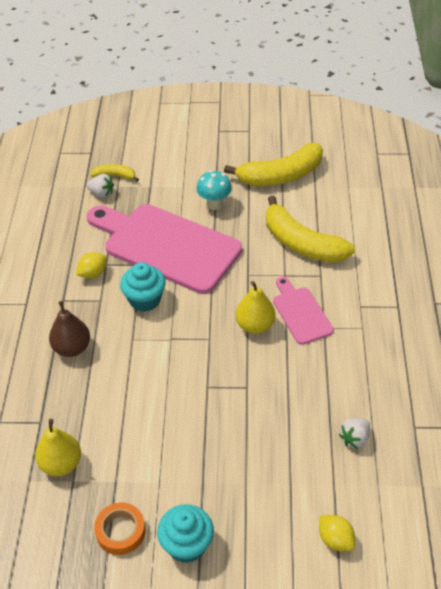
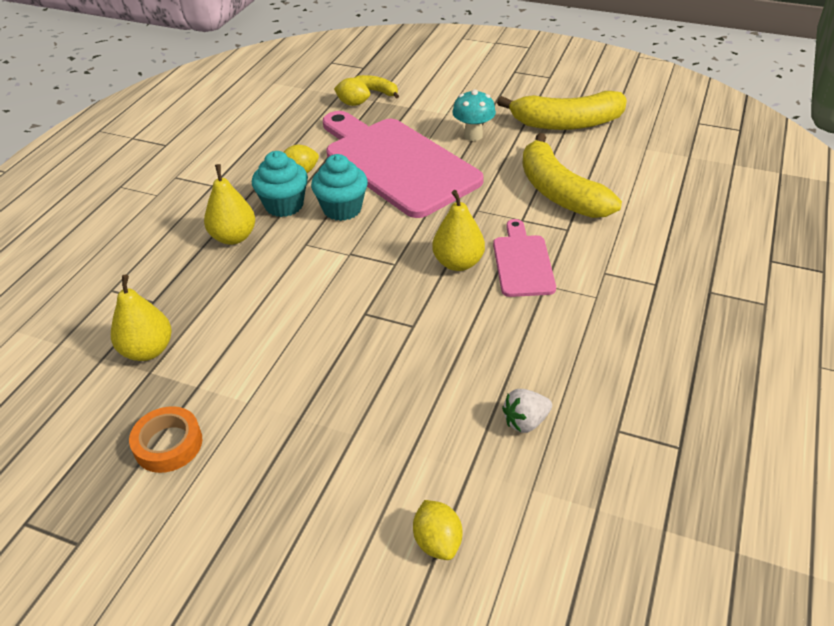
camera: 20 degrees right, 5 degrees down
(72, 348) = (234, 237): brown pear -> yellow pear
(101, 193) = (353, 104): white strawberry -> yellow lemon
(187, 545) = (238, 485): turquoise cupcake -> turquoise cupcake (284, 205)

